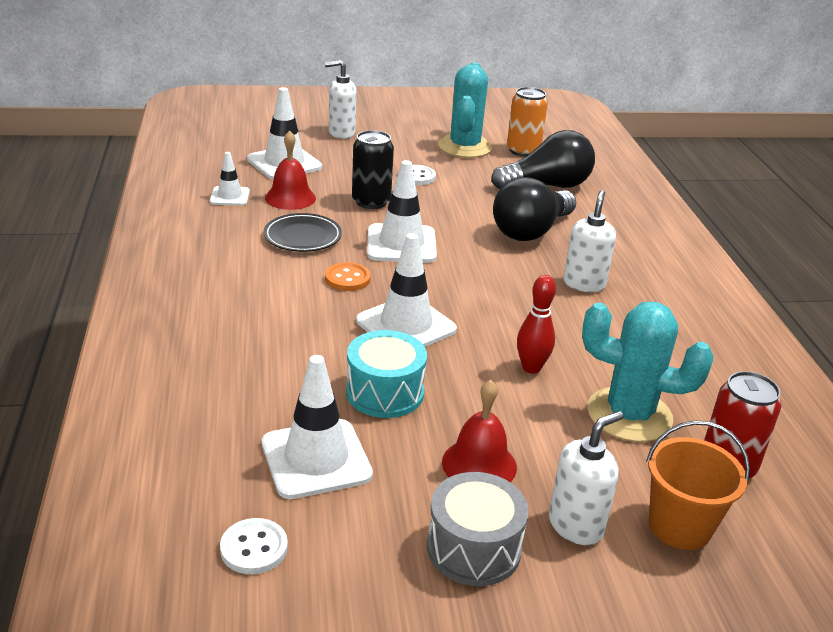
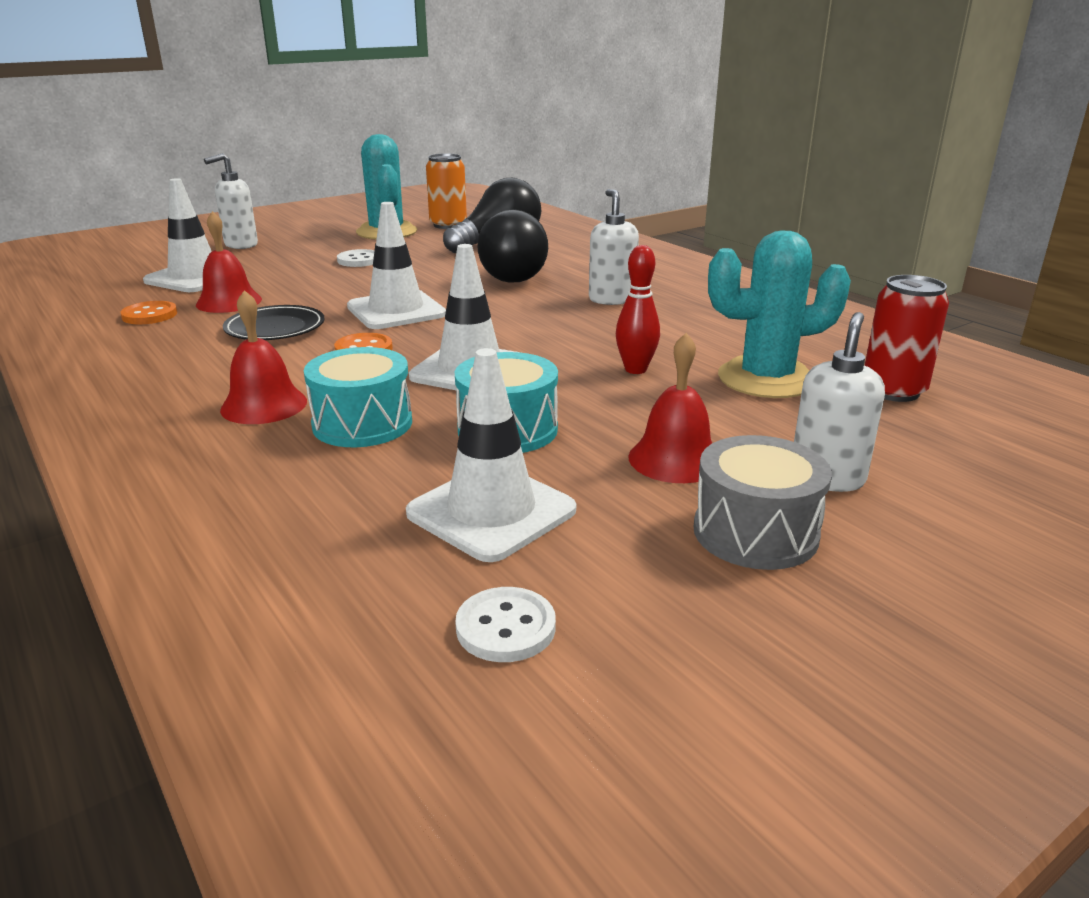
camera: 25 degrees left, 5 degrees down
(230, 196) = (149, 315): white traffic cone -> orange button
(244, 311) = (264, 405): none -> red bell
(294, 351) = (362, 424): none -> turquoise drum
(371, 202) = (328, 287): black can -> none
(680, 526) = (914, 446): orange bucket -> none

